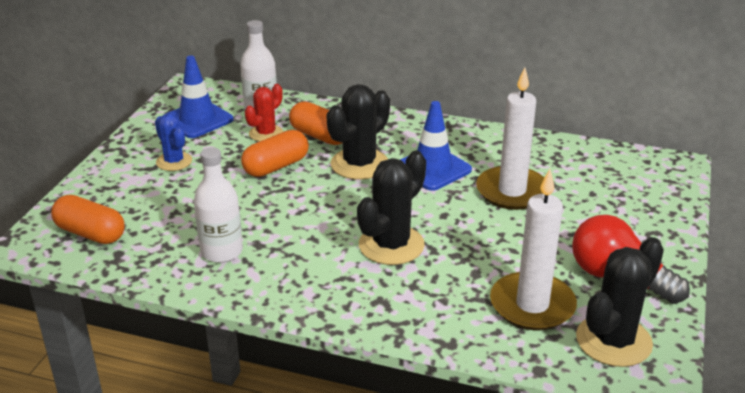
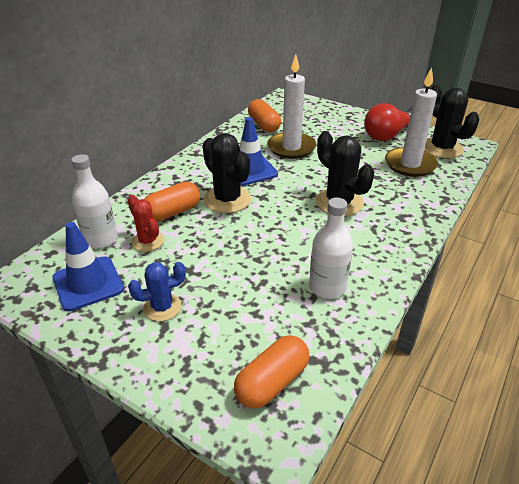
camera: 75 degrees left, 5 degrees up
(276, 166) = (208, 242): orange capsule -> orange capsule (264, 125)

